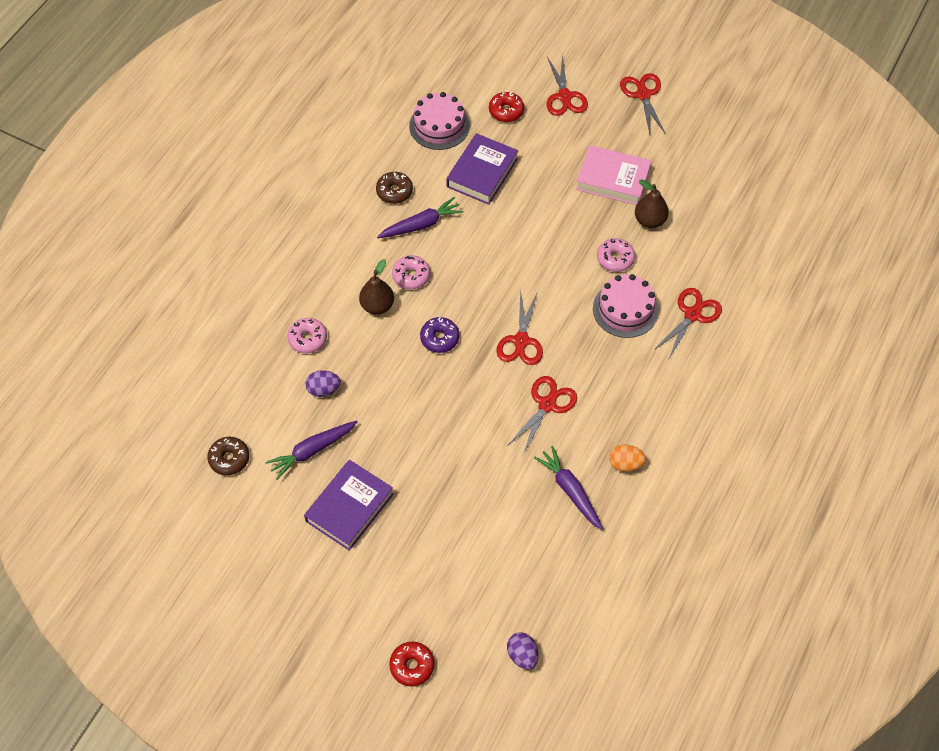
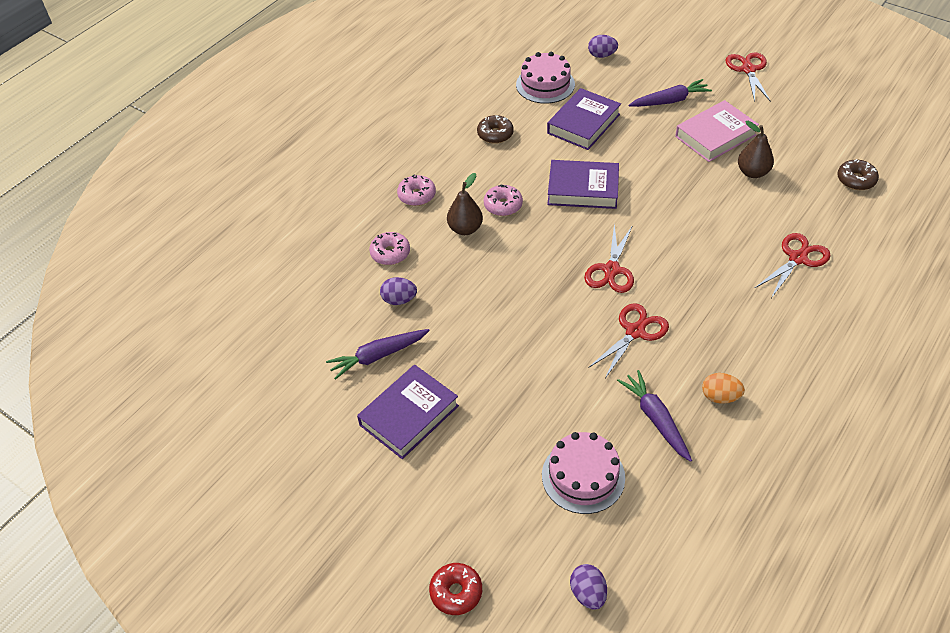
camera: 10 degrees right, 10 degrees down
(229, 459) = (290, 357): brown donut -> brown donut (856, 180)
(421, 225) = (518, 163): purple carrot -> purple carrot (670, 101)
(439, 338) = (526, 262): purple donut -> none
(487, 251) = (583, 189): none -> purple book
(494, 84) = (602, 55): none -> purple egg
(506, 111) = (611, 76): red donut -> none
(564, 96) = (670, 67): red scissors -> none
(613, 179) = (715, 136): pink book -> pink book turned 60 degrees counterclockwise
(615, 259) = (715, 203): pink donut -> pink donut (417, 195)
(625, 309) = (724, 249): pink cake -> pink cake (583, 476)

